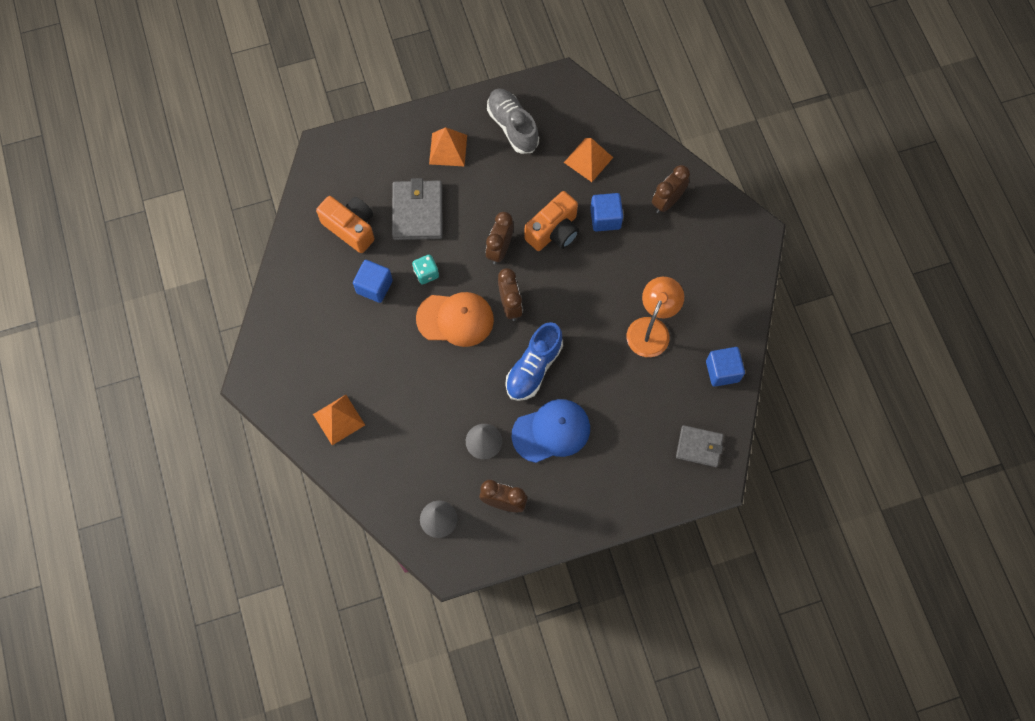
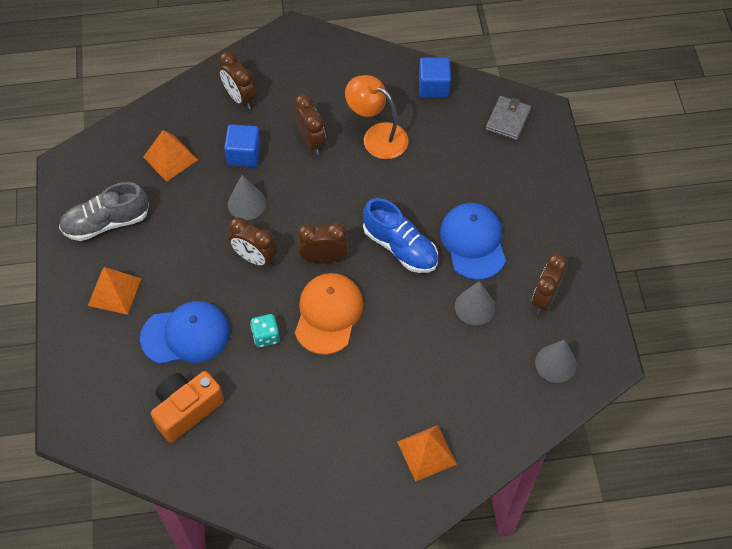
camera: 80 degrees left, 10 degrees down
(374, 286) = (269, 393): blue cube -> none
(417, 212) = (186, 335): grey wallet -> blue cap
(554, 231) = (246, 203): orange camera -> grey cone
(632, 272) = (311, 141): none -> brown clock

